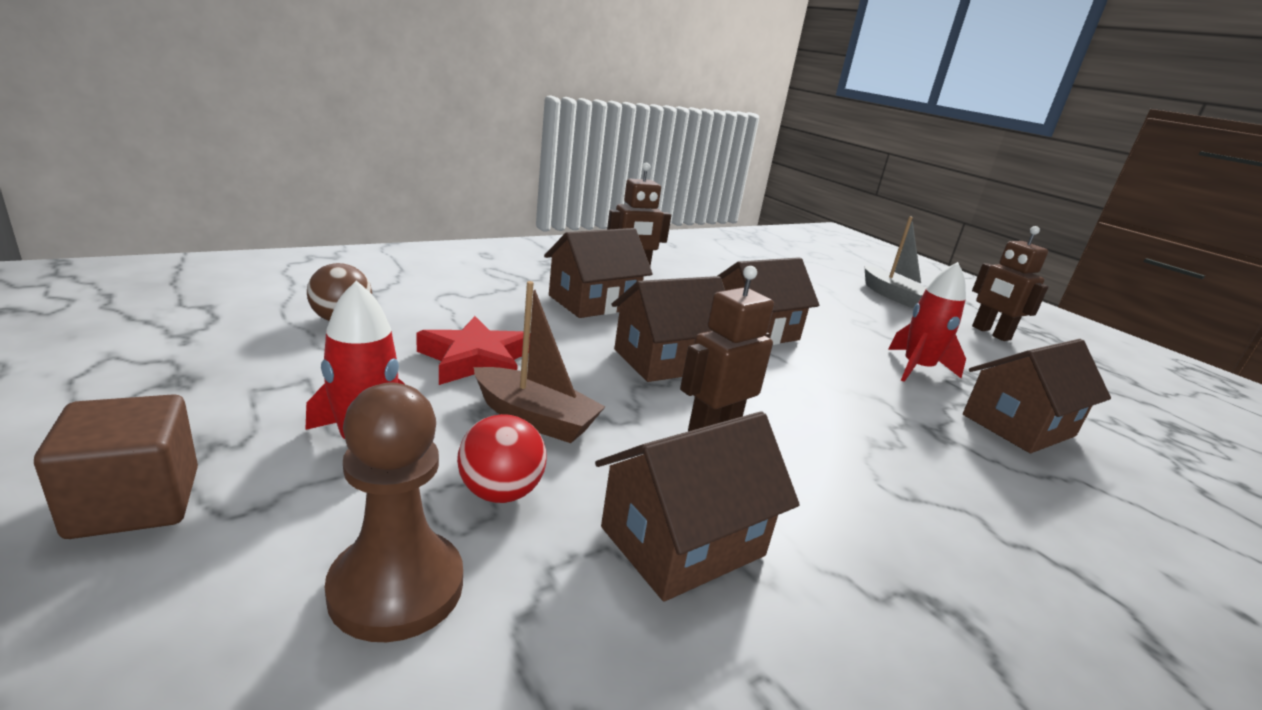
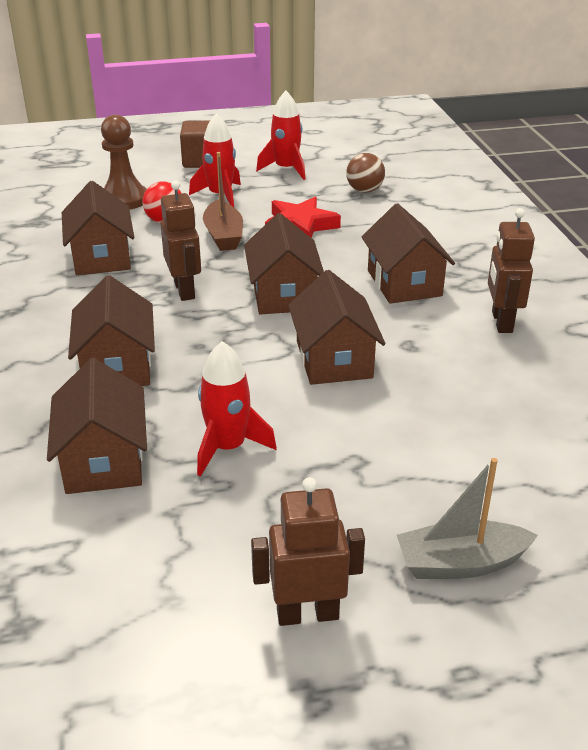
camera: 115 degrees right, 10 degrees up
(231, 385) = (286, 169): none -> red rocket
(534, 418) = (223, 236): brown boat -> brown boat turned 60 degrees counterclockwise
(905, 449) = (117, 366): none -> brown house

